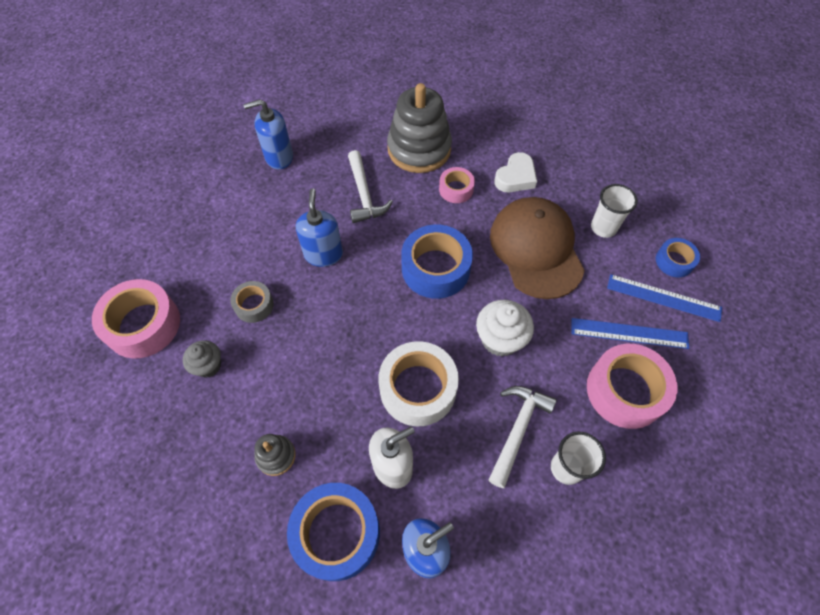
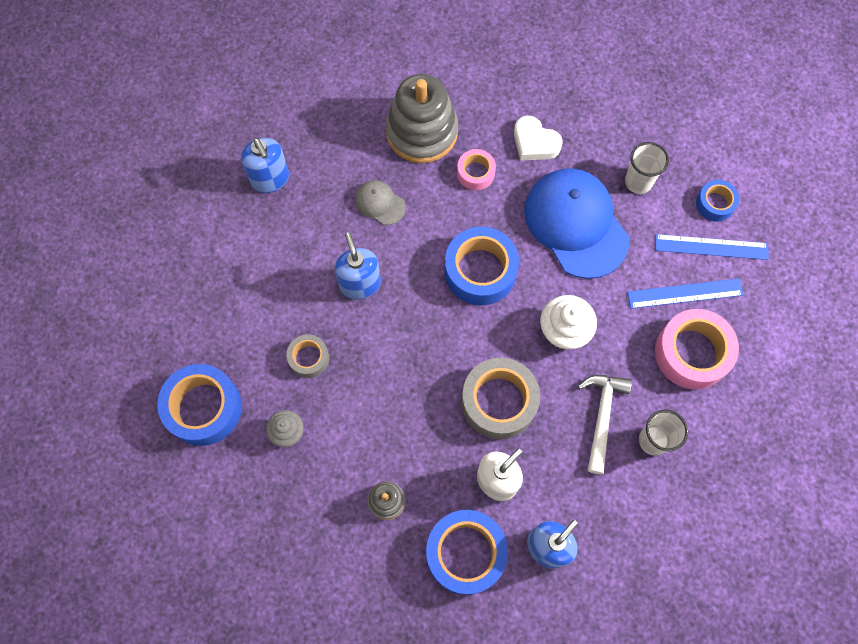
camera: 15 degrees left, 10 degrees up
(143, 325) = (203, 408): pink tape -> blue tape
(279, 157) = (270, 179): blue soap dispenser -> blue soap dispenser turned 90 degrees counterclockwise
(364, 194) = (380, 203): white hammer -> grey cap
(418, 389) = (499, 402): white tape -> grey tape
(515, 177) = (535, 143): white heart -> white heart turned 105 degrees clockwise
(536, 249) = (576, 224): brown cap -> blue cap

